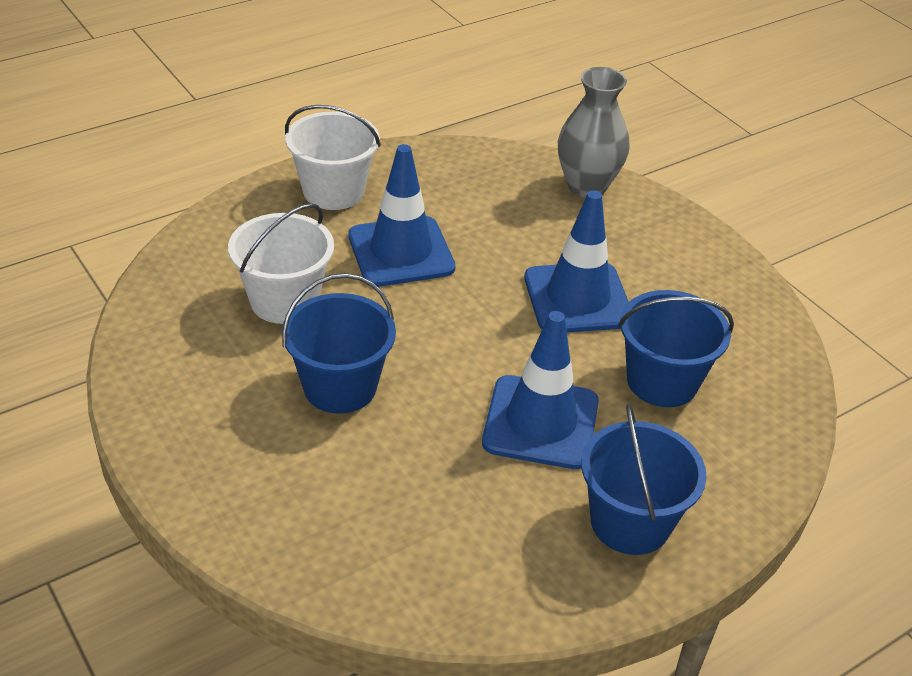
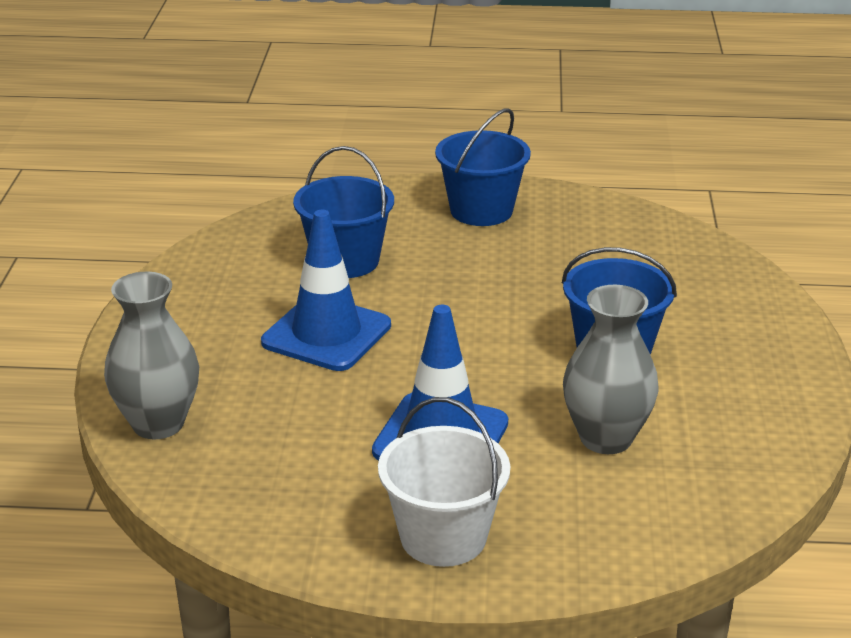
camera: 140 degrees left, 10 degrees down
(284, 301) = (606, 438): white bucket -> grey vase
(540, 422) = (474, 273): blue traffic cone -> none

